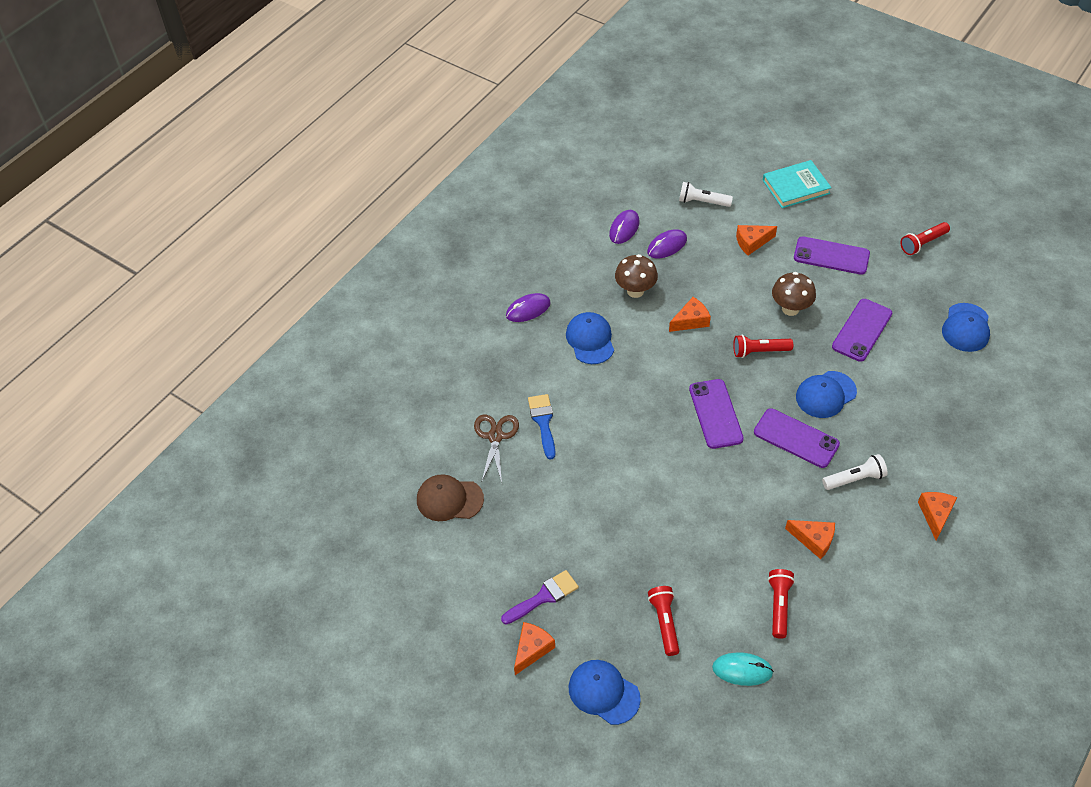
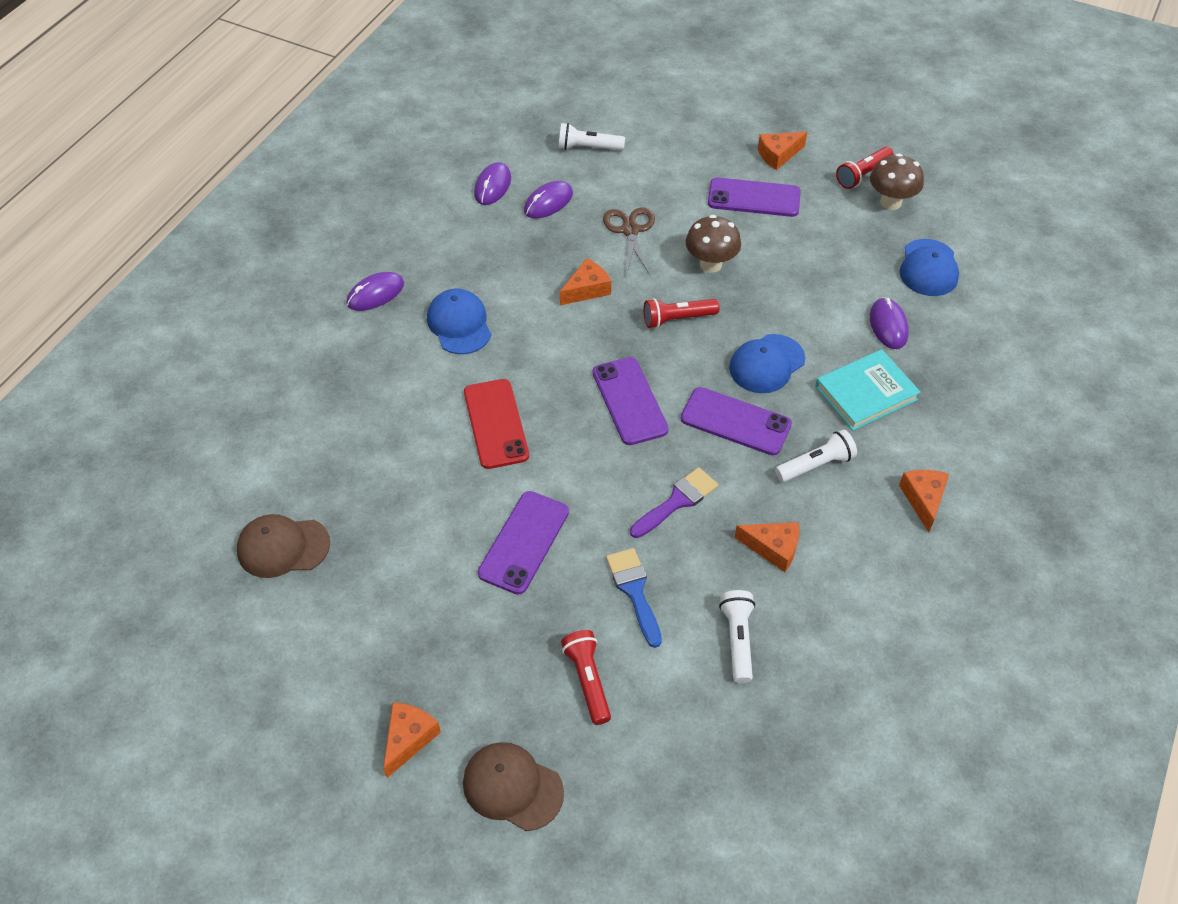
camera: 10 degrees left, 0 degrees up
(495, 436) = (342, 458): brown scissors -> brown scissors (630, 230)
(543, 422) = (404, 433): blue brush -> blue brush (634, 591)
(544, 597) = (420, 664): purple brush -> purple brush (677, 501)
(603, 692) = (512, 787): blue cap -> brown cap
(612, 421) = (496, 424): none -> red phone
(635, 291) = (513, 259): brown mushroom -> brown mushroom (890, 202)
(742, 670) = (698, 732): turquoise mouse -> none
(752, 242) = (654, 190): orange cheese -> orange cheese (778, 155)
(779, 606) = (737, 640): red flashlight -> white flashlight
(795, 187) = (701, 121): turquoise book -> turquoise book (866, 393)
(862, 330) = (802, 282): purple phone -> purple phone (524, 542)
(926, 372) = (888, 325): none -> purple mouse

